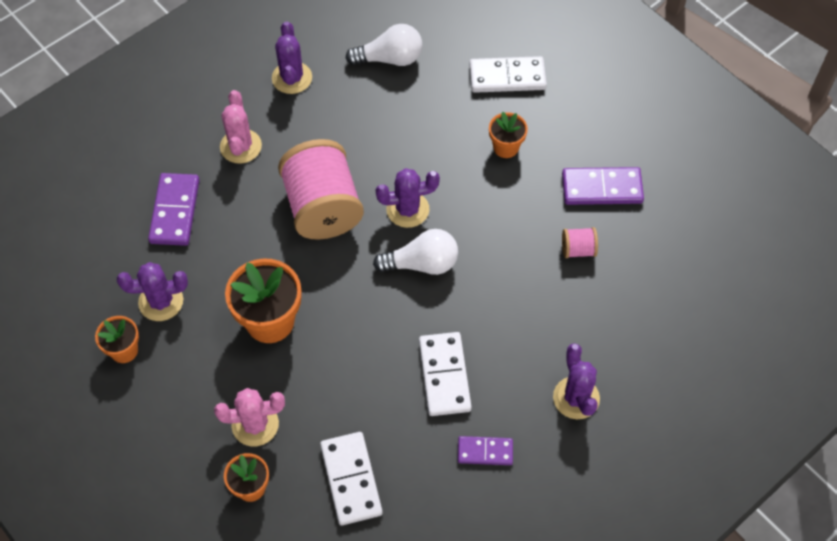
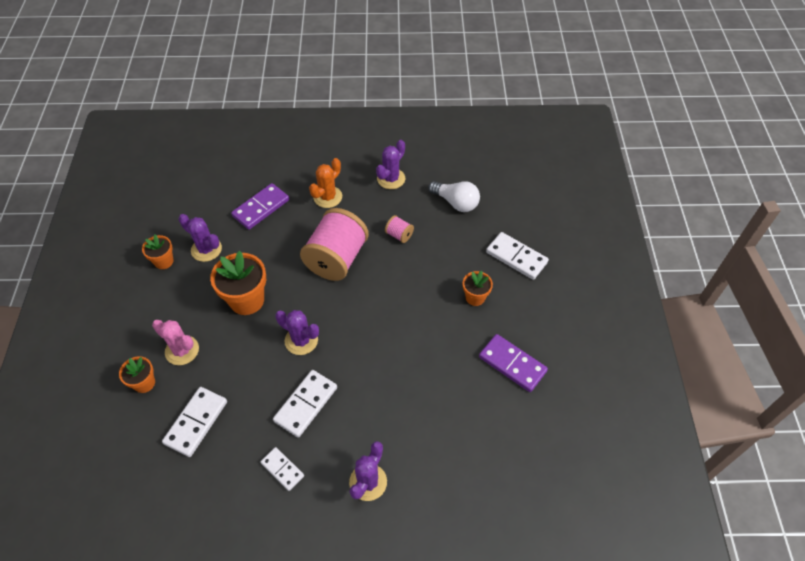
camera: 40 degrees right, 5 degrees down
(240, 146) = (327, 197): pink cactus -> orange cactus
(407, 209) = (381, 293): purple cactus -> purple cactus (301, 340)
(422, 263) = (359, 329): white light bulb -> none
(485, 451) = (282, 469): purple domino -> white domino
(578, 250) = (460, 391): pink spool -> pink spool (399, 235)

